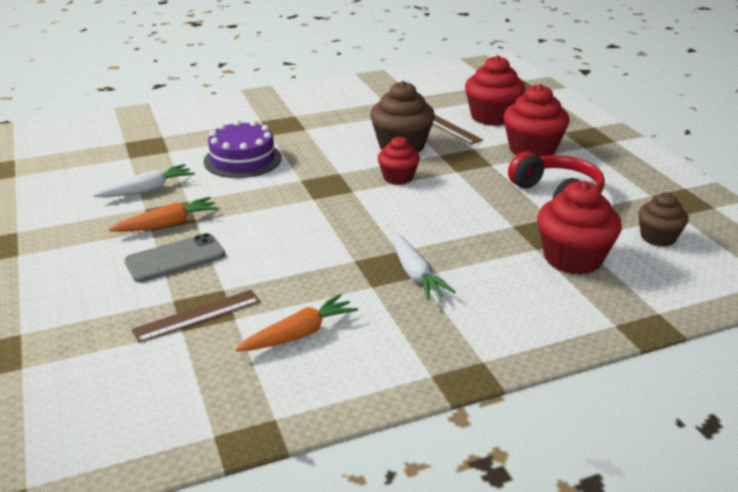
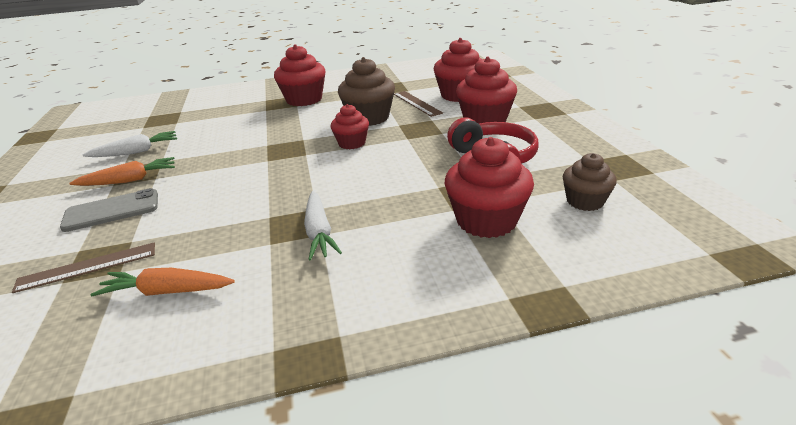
camera: 10 degrees right, 0 degrees up
(242, 159) = (230, 128): purple cake -> none
(299, 334) = (167, 291): orange carrot -> orange carrot turned 150 degrees counterclockwise
(310, 121) = (304, 99): none -> red cupcake

